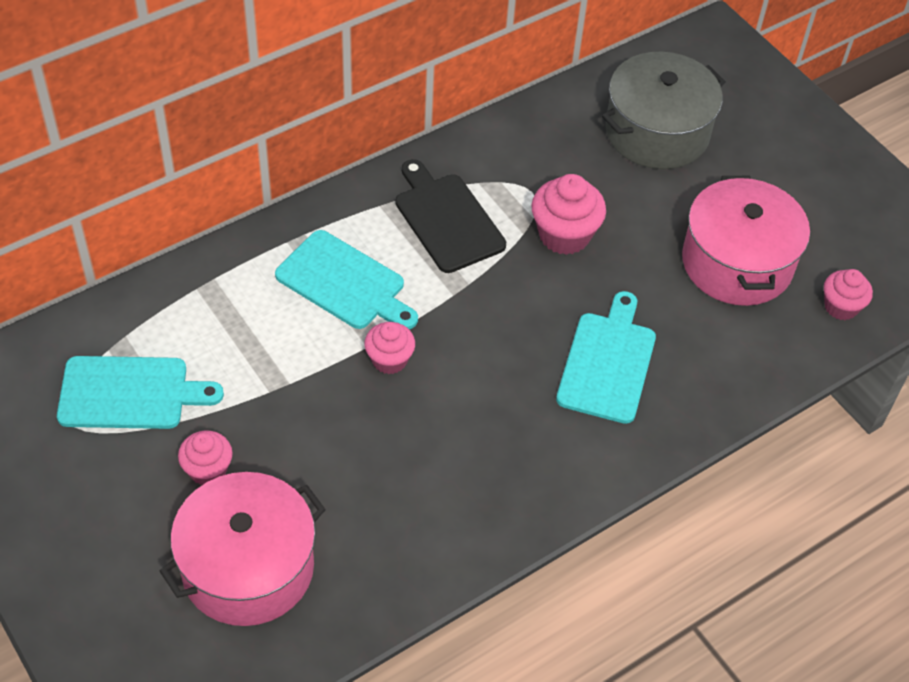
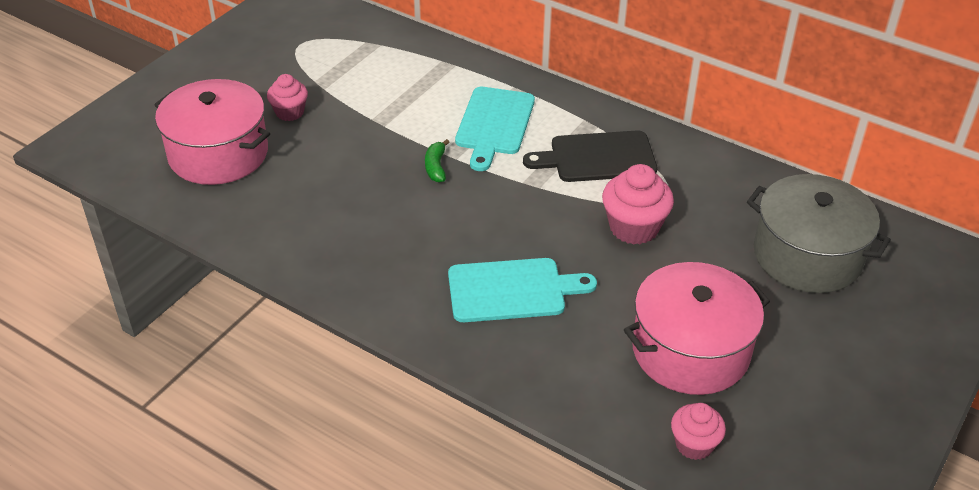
camera: 70 degrees right, 10 degrees down
(130, 393) = (334, 61): turquoise cutting board -> none
(389, 360) = (436, 167): pink cupcake -> green banana
(447, 219) = (597, 157): black cutting board -> black cutting board turned 135 degrees counterclockwise

